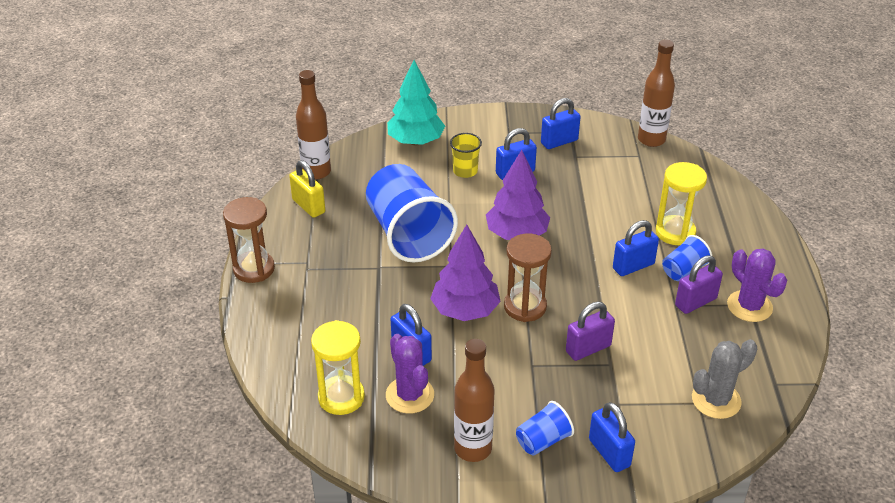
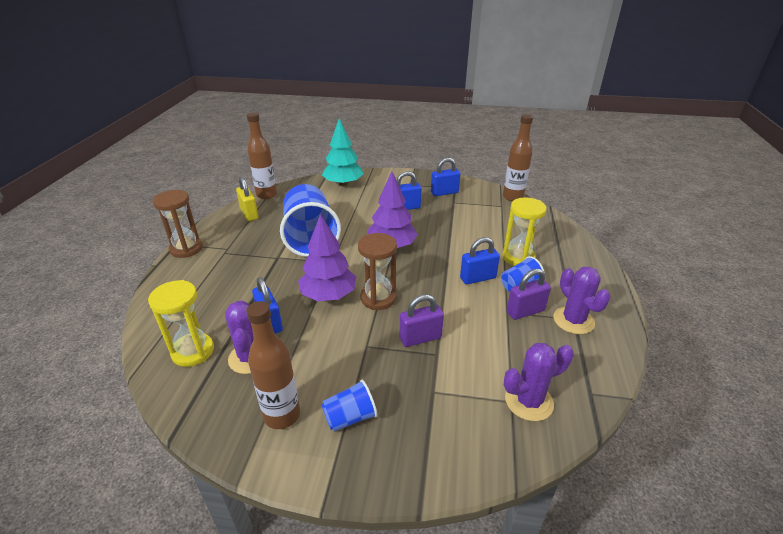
camera: 10 degrees right, 5 degrees down
(465, 171) = (370, 204): yellow cup -> none
(609, 453) = (410, 440): blue padlock -> none
(716, 400) = (529, 401): grey cactus -> purple cactus

